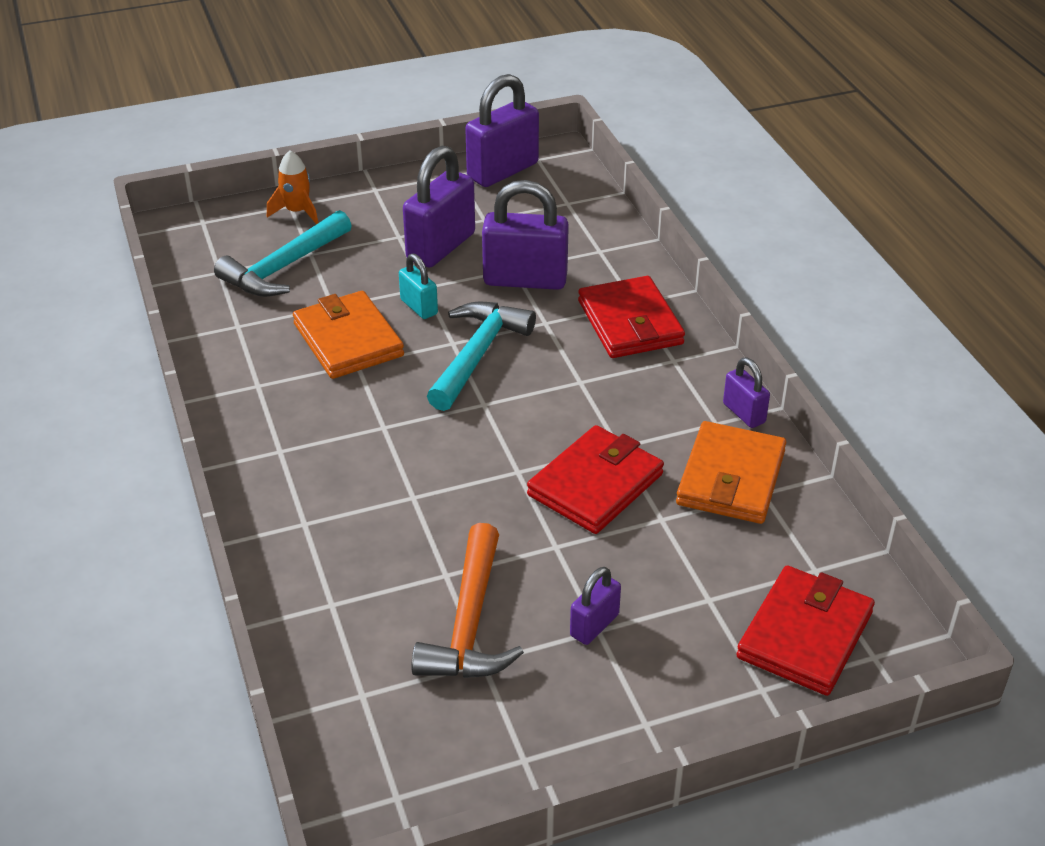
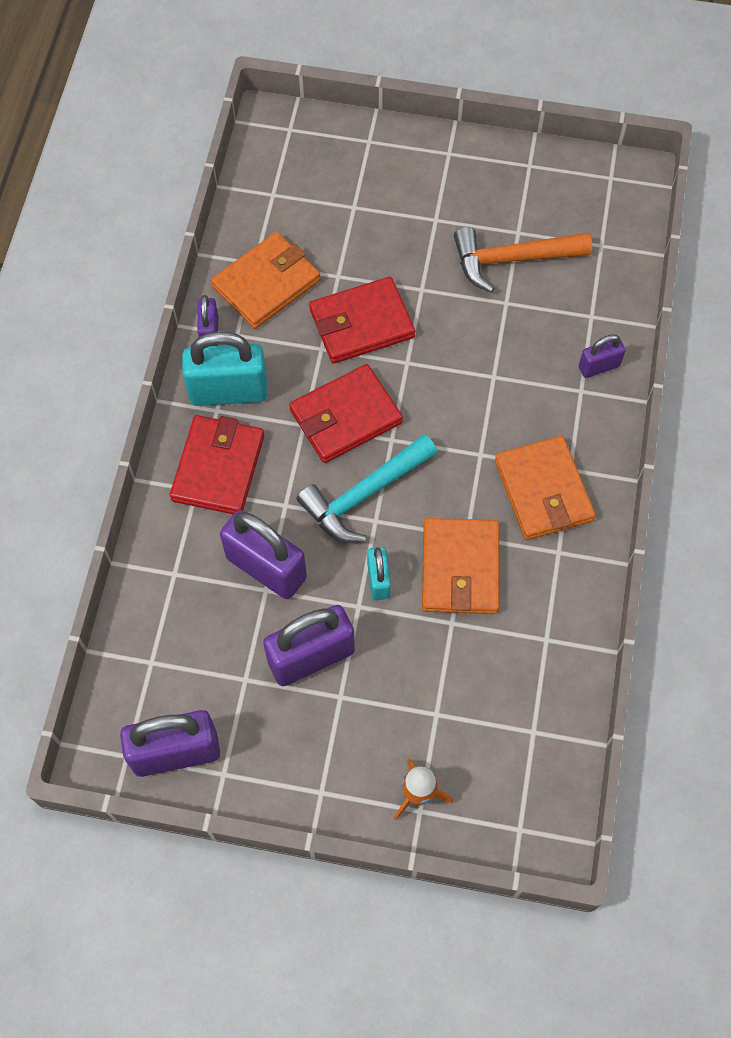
camera: 150 degrees left, 25 degrees up
(283, 268) = (471, 703): turquoise hammer -> none
(299, 423) = (543, 490): none -> orange wallet
(469, 624) = (511, 260): orange hammer -> orange hammer turned 135 degrees counterclockwise
(594, 625) = (436, 223): purple padlock -> purple padlock (598, 366)
(677, 377) = (228, 391): none -> turquoise padlock
(805, 635) = (317, 158): red wallet -> red wallet (345, 416)

